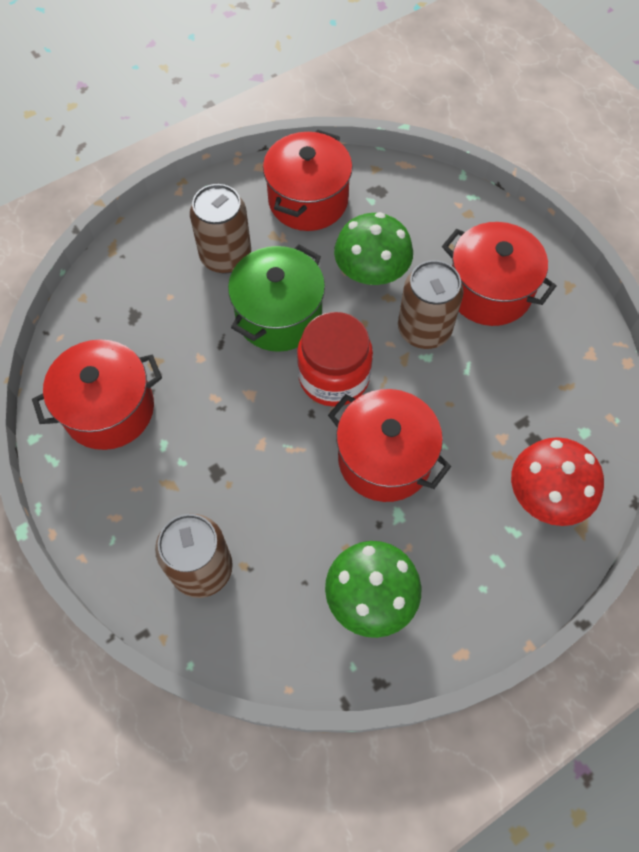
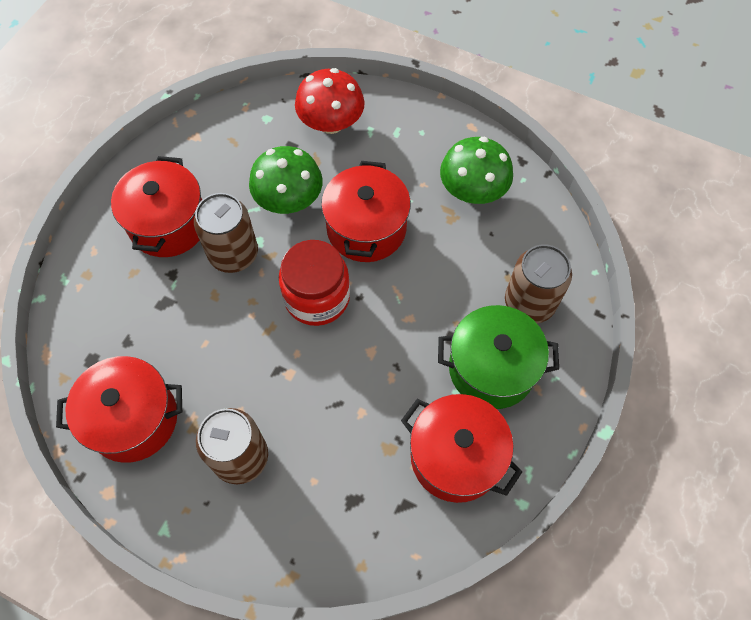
camera: 120 degrees left, 0 degrees up
(279, 316) = (281, 372): green pot -> green pot (491, 368)
(371, 272) = (194, 321): green mushroom -> green mushroom (289, 199)

